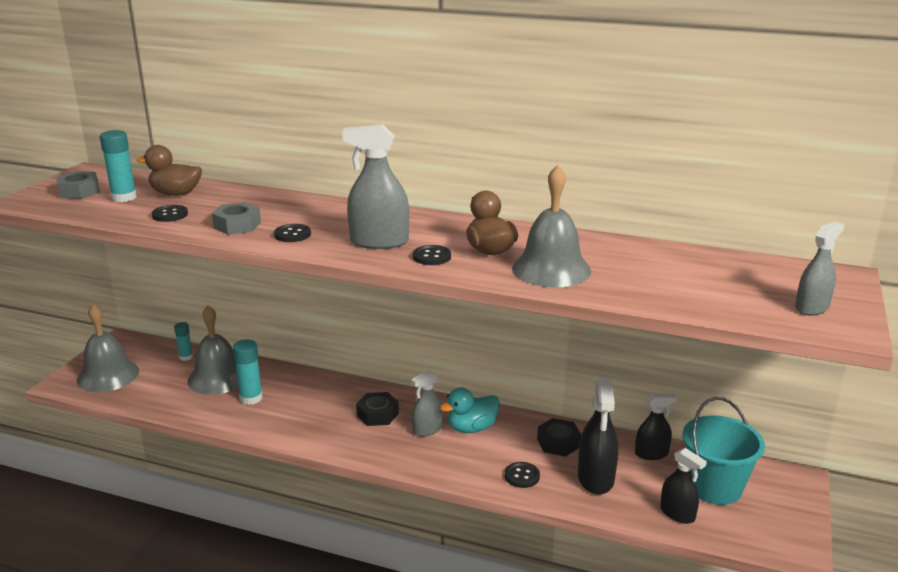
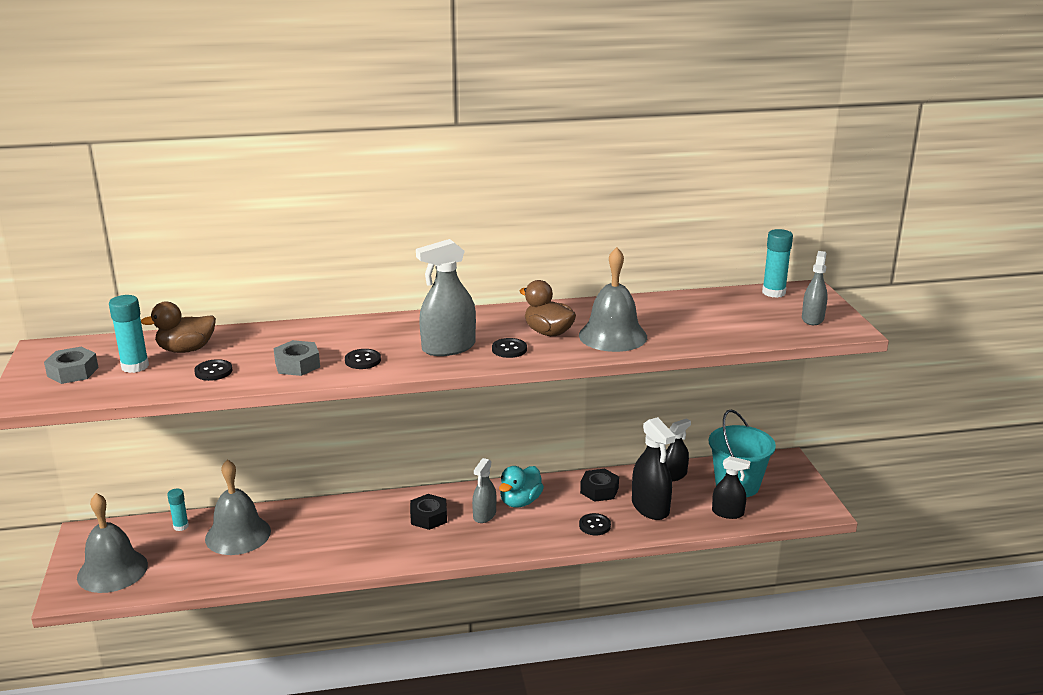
camera: 30 degrees left, 0 degrees up
(251, 398) = (293, 542): turquoise glue stick -> turquoise glue stick (773, 292)

